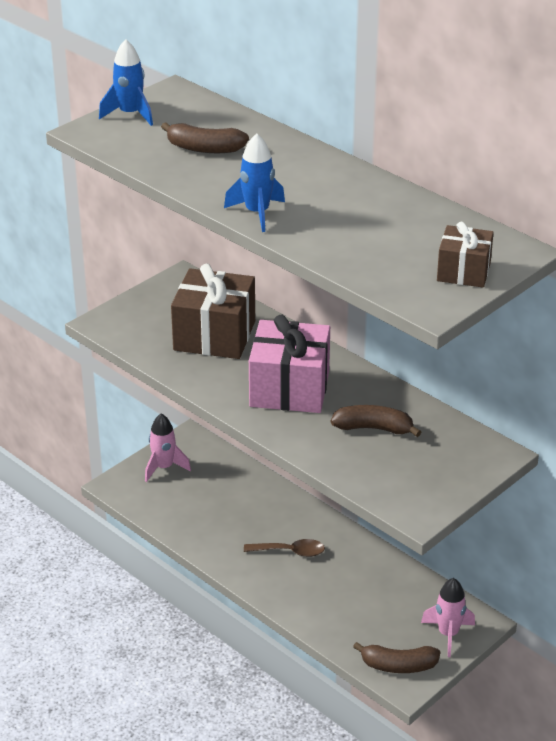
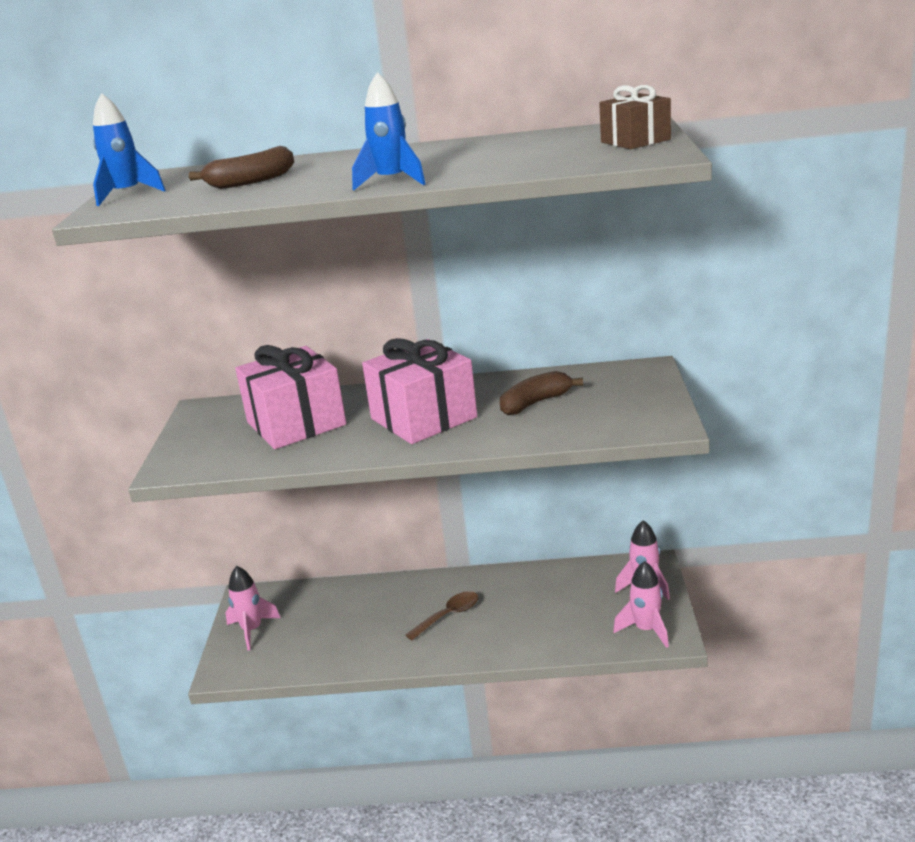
camera: 40 degrees left, 10 degrees down
(214, 336) = (296, 423): brown gift -> pink gift
(398, 665) = (646, 630): brown banana -> pink rocket

